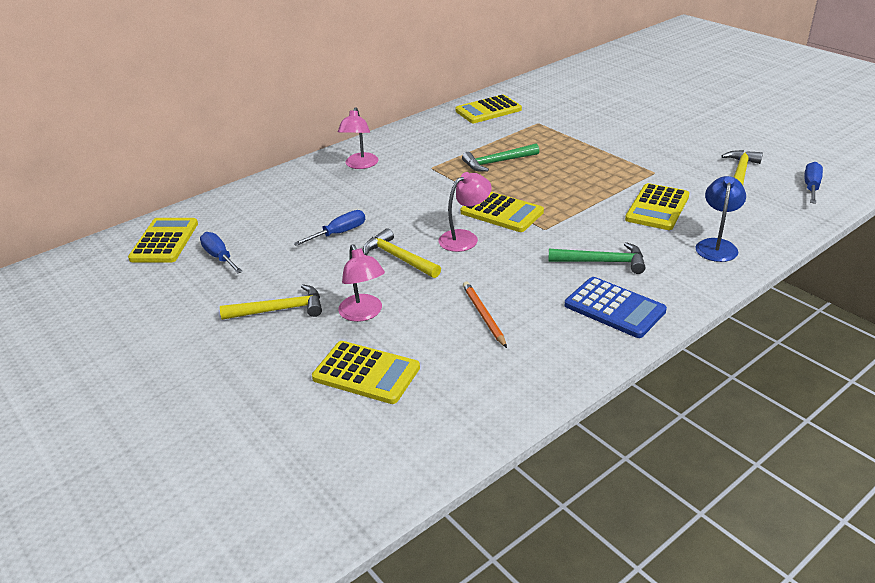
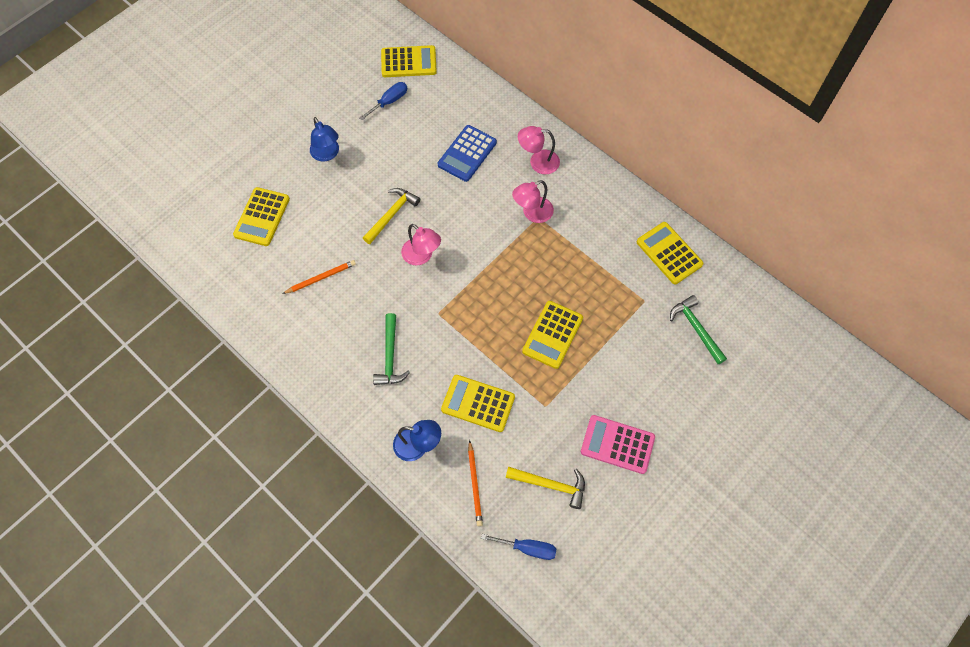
camera: 80 degrees right, 30 degrees up
(279, 310) = (327, 154): yellow hammer -> blue lamp
(339, 233) = (425, 169): blue screwdriver -> none
(363, 314) = (322, 204): pink lamp -> pink lamp (532, 213)
(497, 162) = (553, 270): green hammer -> green hammer (696, 329)
(502, 212) = (463, 280): yellow calculator -> yellow calculator (552, 335)
(614, 308) = (330, 363): blue calculator -> blue calculator (467, 154)
(689, 141) = (617, 444): none -> pink calculator
(753, 212) = (475, 484): none -> orange pencil

